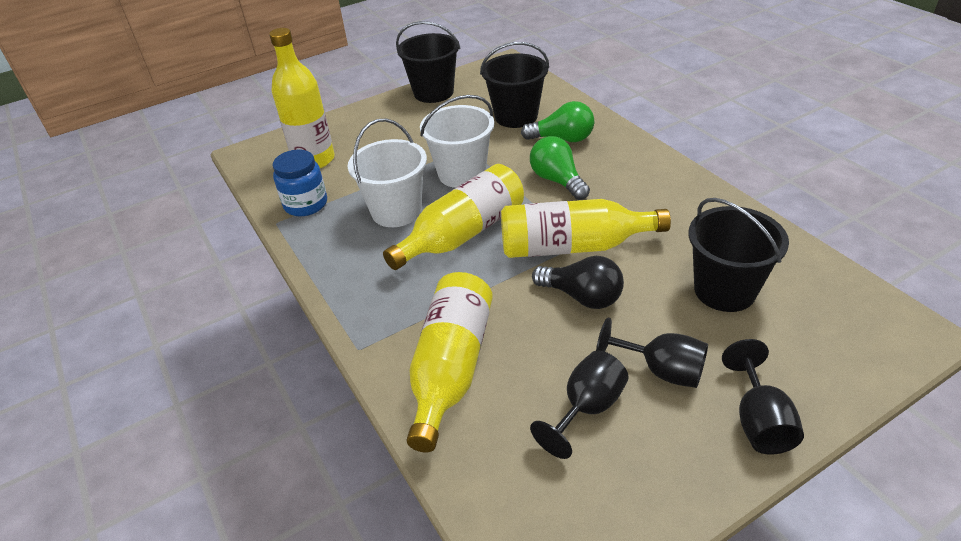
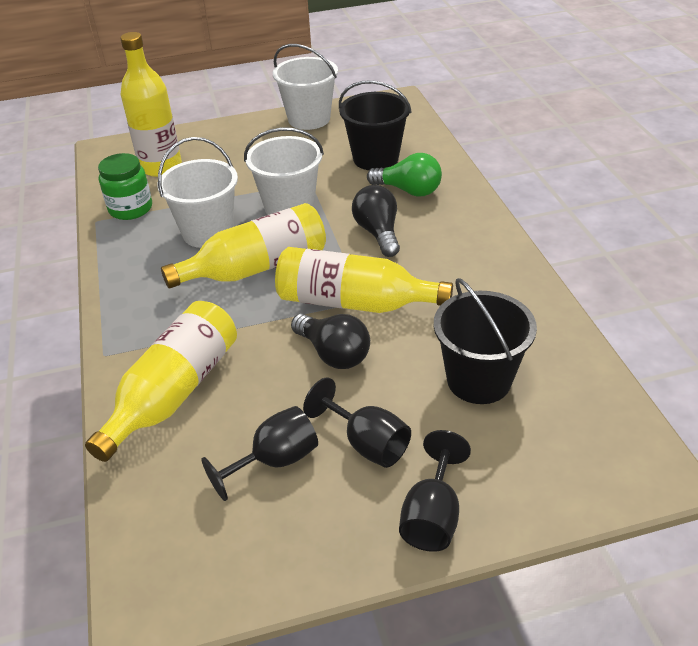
camera: 15 degrees right, 0 degrees up
(306, 204) = (130, 209): blue jar -> green jar
(433, 92) = (309, 119): black bucket -> white bucket
(557, 181) = (378, 233): green light bulb -> black light bulb

